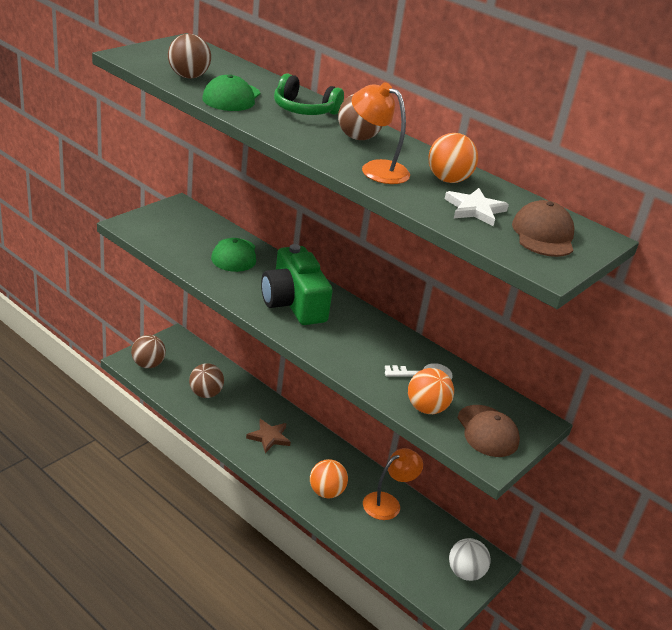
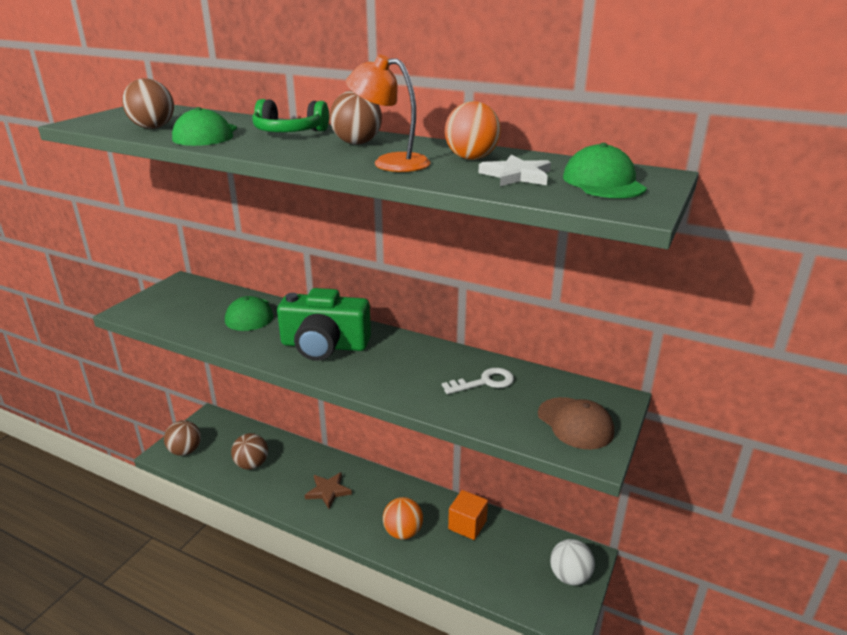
camera: 10 degrees left, 5 degrees down
(293, 303) = (324, 345): green camera -> green camera turned 45 degrees counterclockwise
(388, 503) = (467, 525): orange lamp -> orange cube
(426, 408) = (503, 416): orange ball -> none
(543, 235) = (603, 182): brown cap -> green cap

